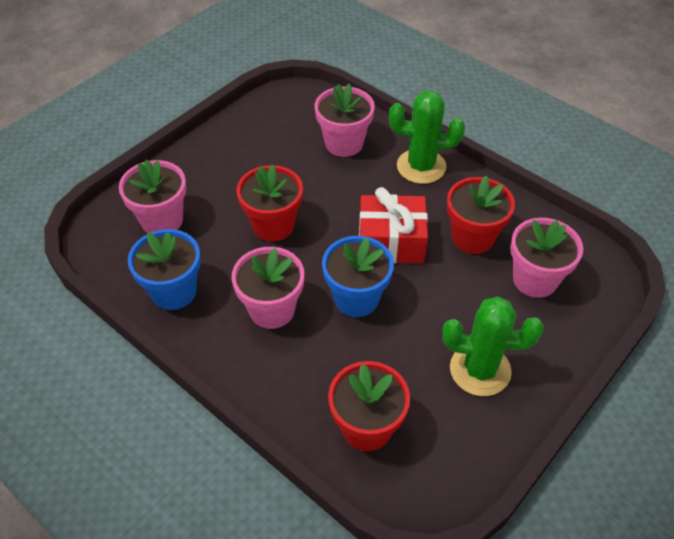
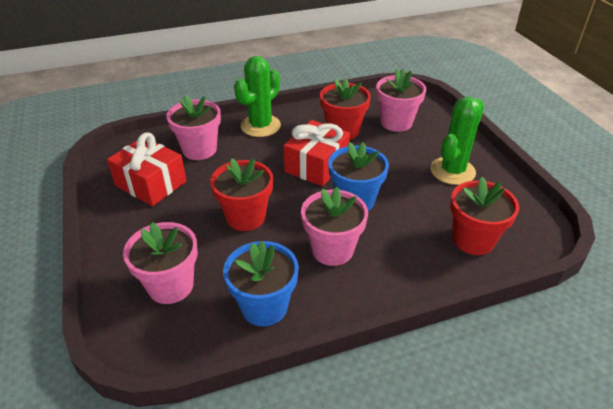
camera: 60 degrees left, 10 degrees down
(271, 139) = (151, 183): none -> red gift

